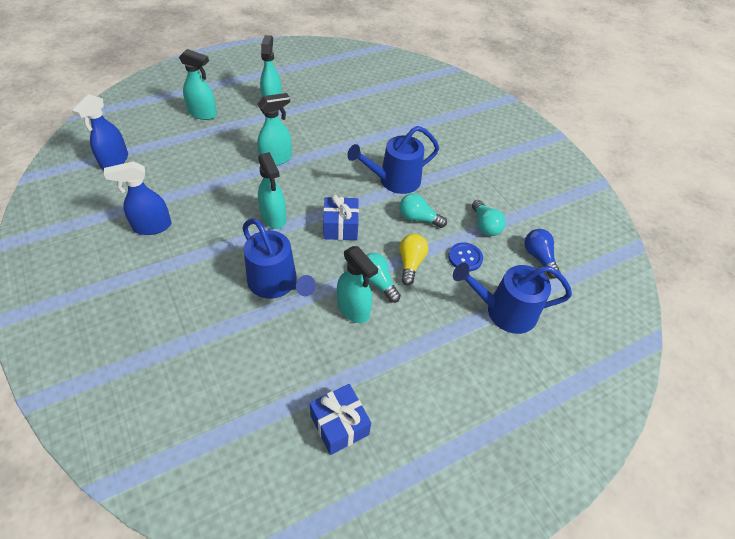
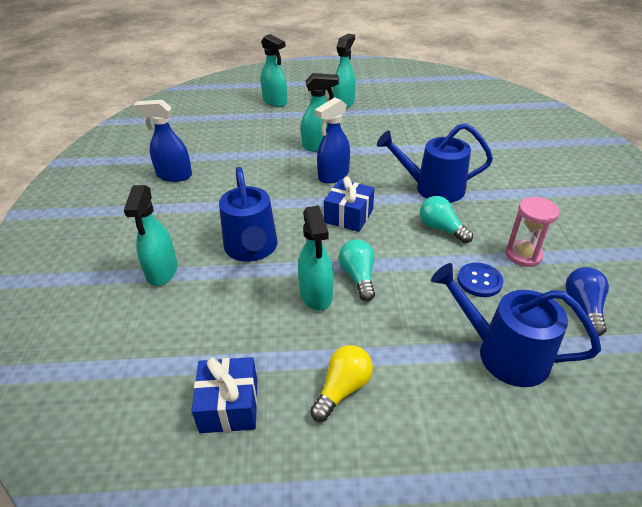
camera: 30 degrees right, 10 degrees down
(114, 161) = (179, 123): blue spray bottle -> blue spray bottle (333, 176)
(273, 218) = (286, 193): turquoise spray bottle -> turquoise spray bottle (162, 272)
(410, 263) = (407, 269): yellow light bulb -> yellow light bulb (342, 389)
(485, 225) = (523, 255): turquoise light bulb -> pink hourglass

